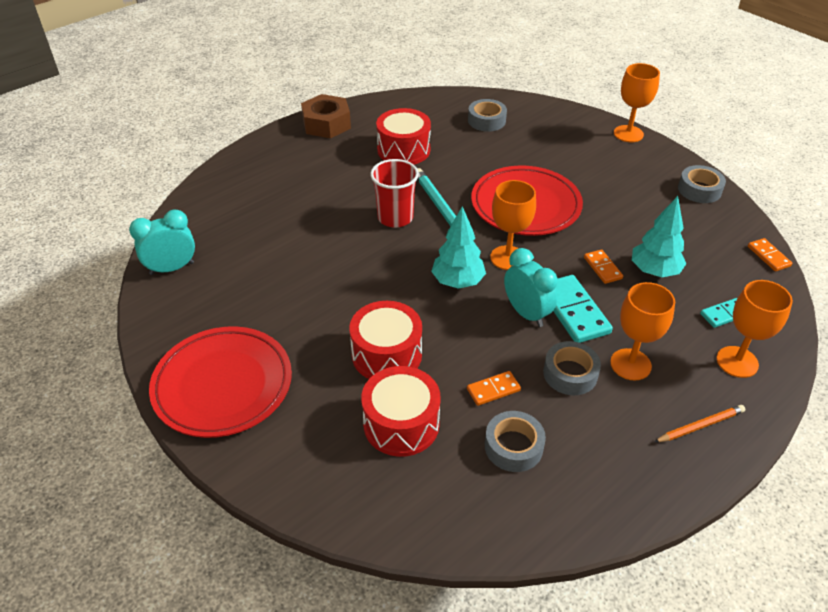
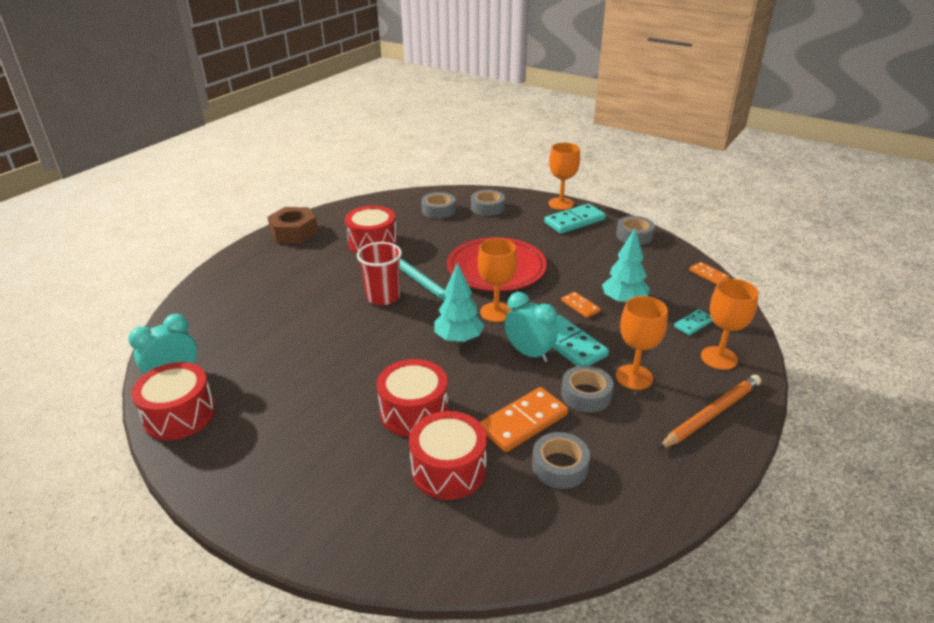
camera: 15 degrees left, 10 degrees down
(167, 310) = (179, 415): none -> red drum
(223, 385) = (258, 472): red plate -> none
(493, 390) = (523, 422): orange domino -> orange domino, size x1.81
(542, 126) = (487, 207): none -> grey tape
(636, 159) = (574, 221): none -> turquoise domino
(700, 426) = (711, 414): orange pencil -> orange pencil, size x1.63

